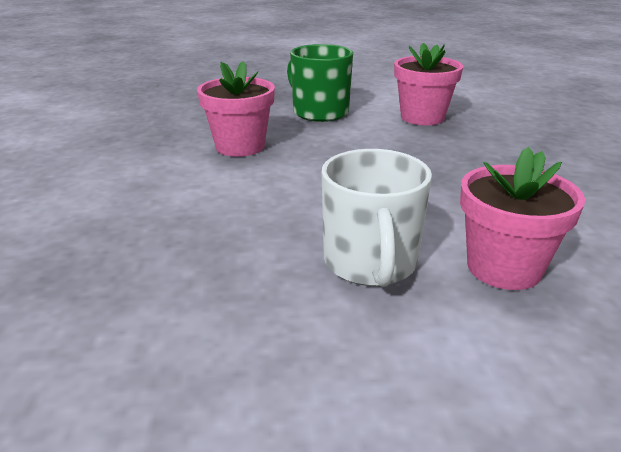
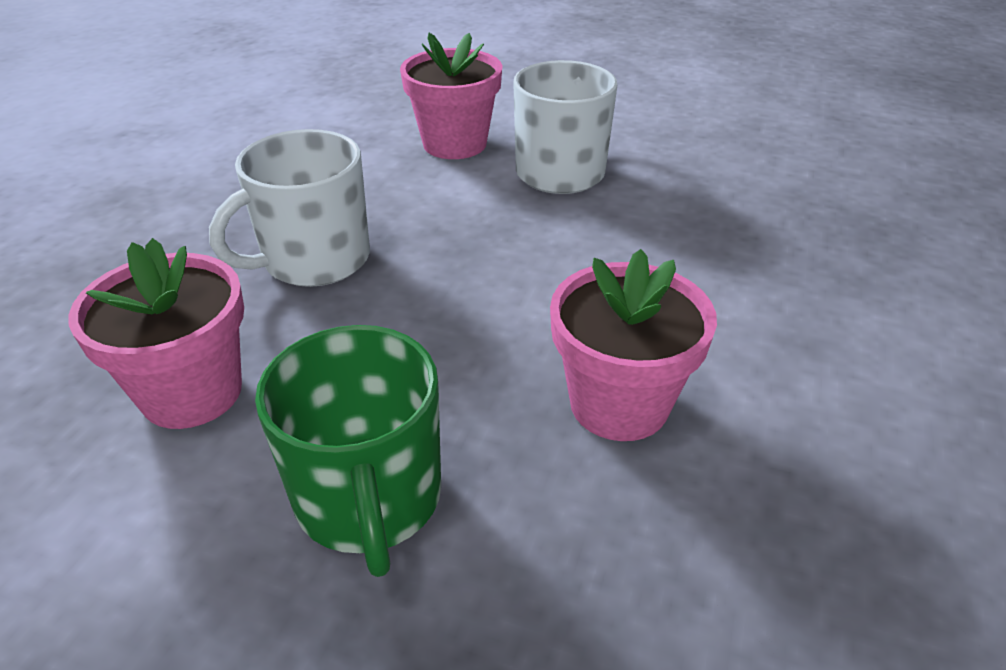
camera: 155 degrees left, 10 degrees up
(457, 162) = (314, 260): none -> white mug

